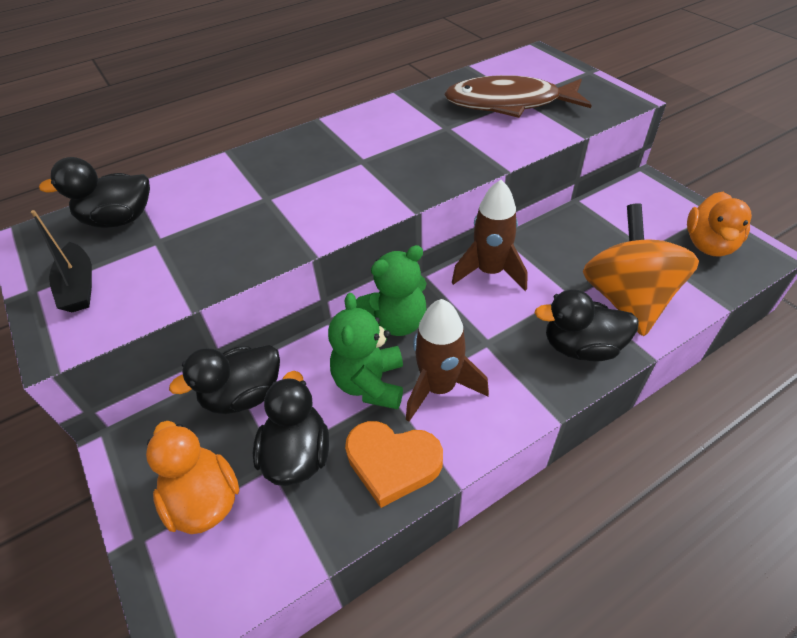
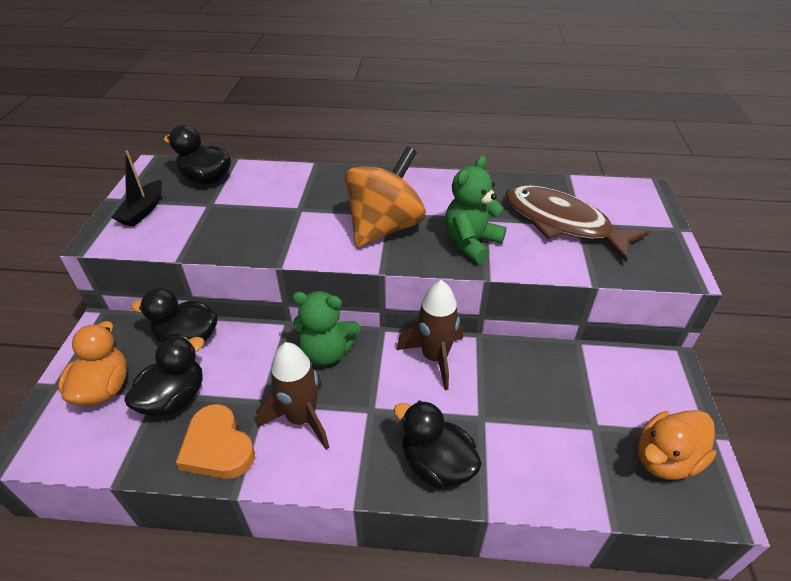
camera: 35 degrees right, 5 degrees down
(370, 383) = (263, 383): green teddy bear -> green teddy bear (471, 243)
(627, 299) = (522, 453): orange spinning top -> orange spinning top (384, 227)

